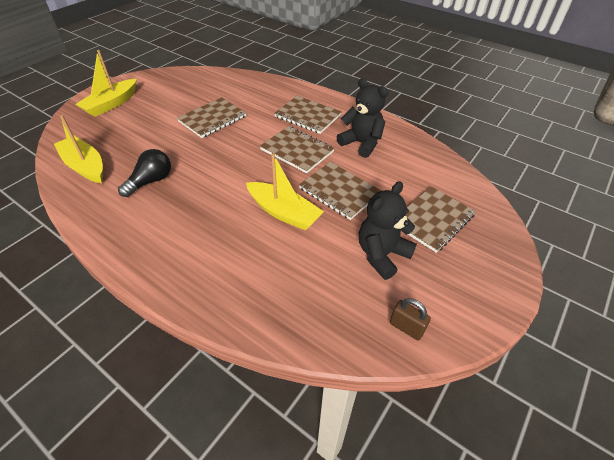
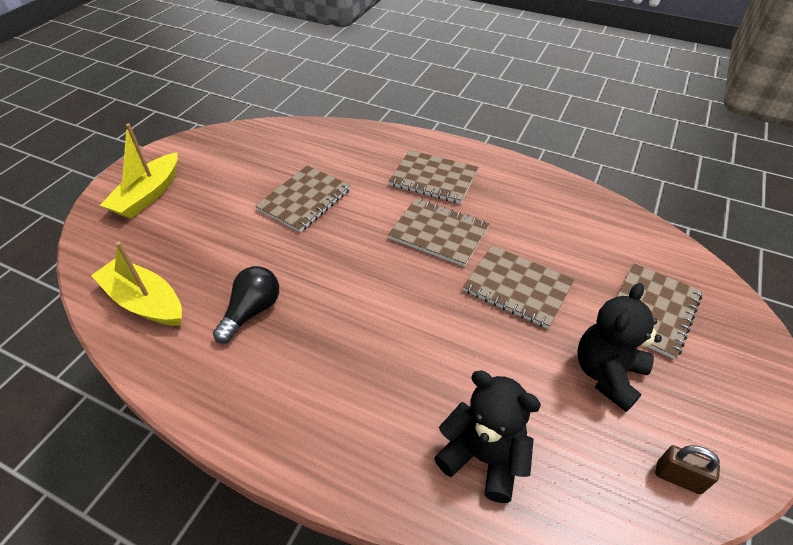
camera: 10 degrees left, 0 degrees up
(283, 212) = (456, 331): yellow boat -> none
(361, 143) = (519, 211): black teddy bear -> black teddy bear (483, 457)

